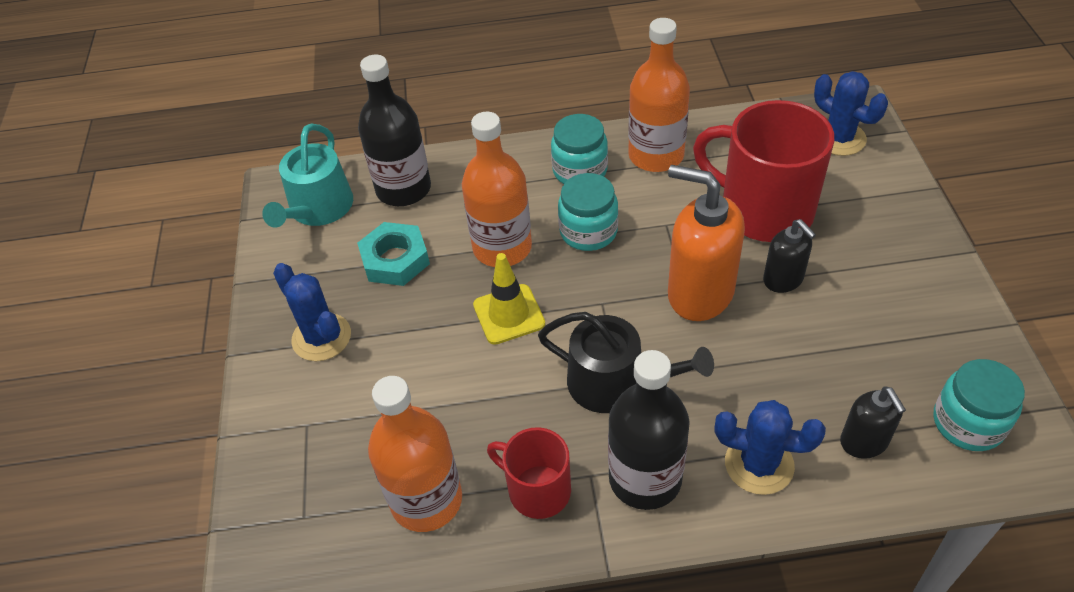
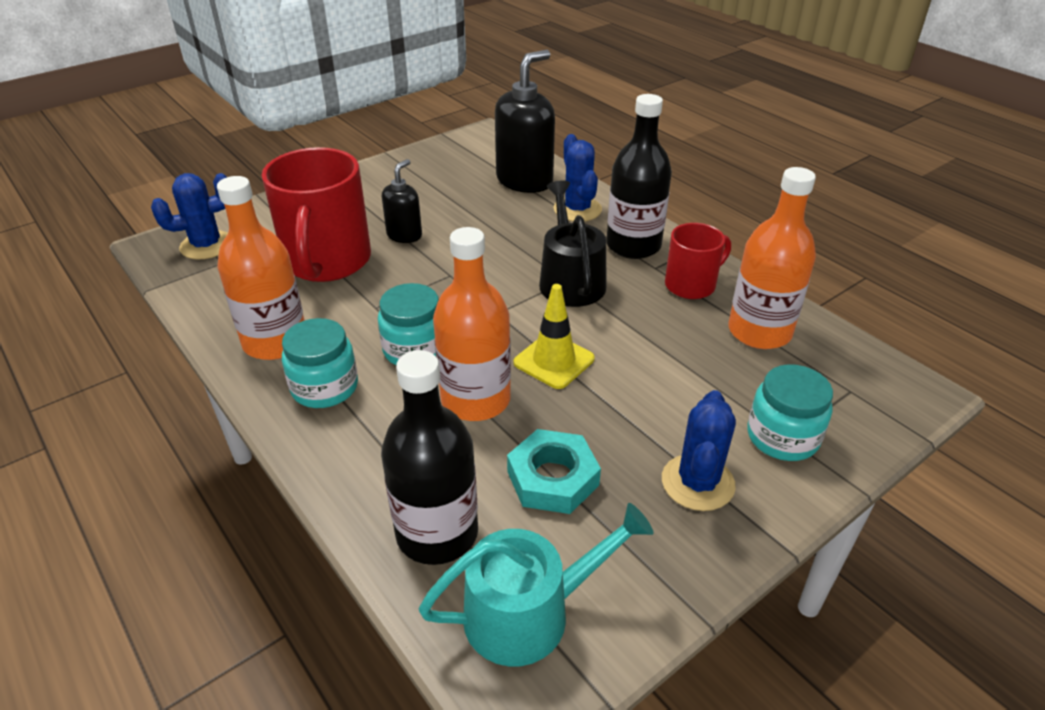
camera: 125 degrees left, 10 degrees down
(537, 490) = (691, 285): red mug -> red mug turned 120 degrees counterclockwise
(699, 293) = (447, 268): orange soap dispenser -> none
(839, 138) = (206, 245): blue cactus -> blue cactus turned 45 degrees clockwise
(864, 442) = (525, 181): black soap dispenser -> black soap dispenser, size x1.81
(968, 423) = (479, 155): turquoise jar -> turquoise jar (782, 437)

